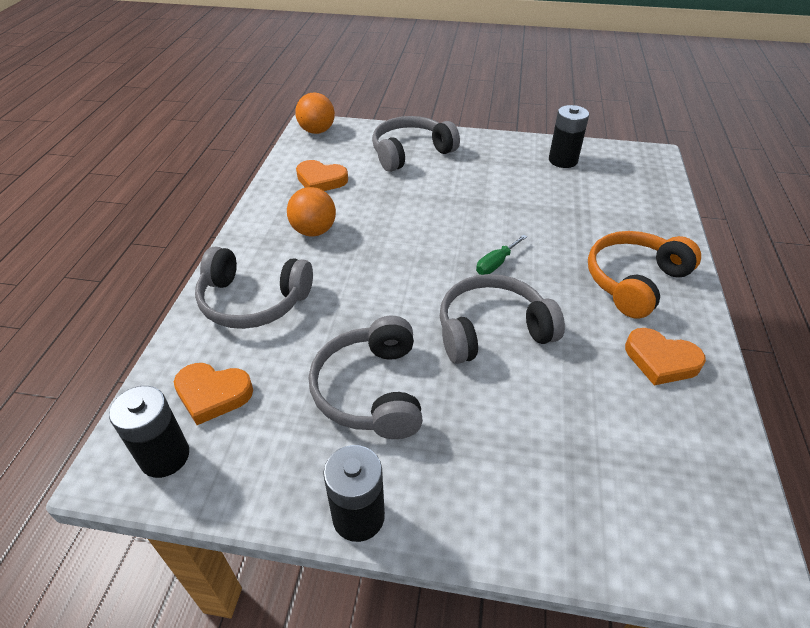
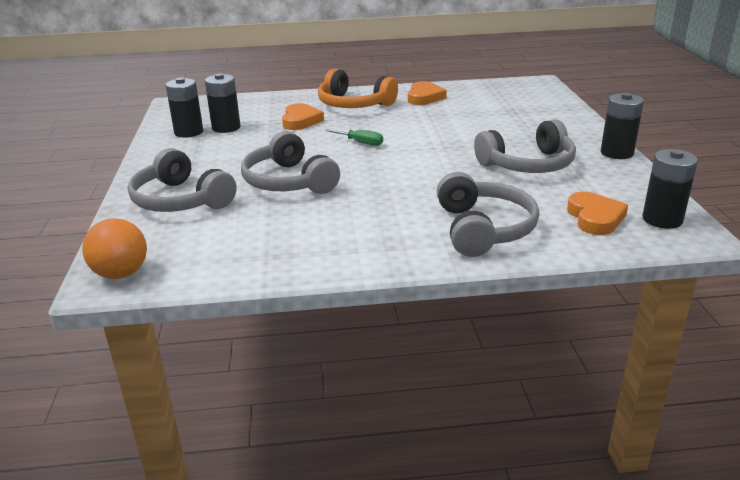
camera: 105 degrees left, 15 degrees down
(314, 231) = (359, 224): orange ball -> none
(321, 180) = (256, 242): orange heart -> orange heart (300, 121)
(492, 330) = (437, 137): grey headphones -> grey headphones (289, 181)
(570, 181) = (226, 127): none -> black battery

